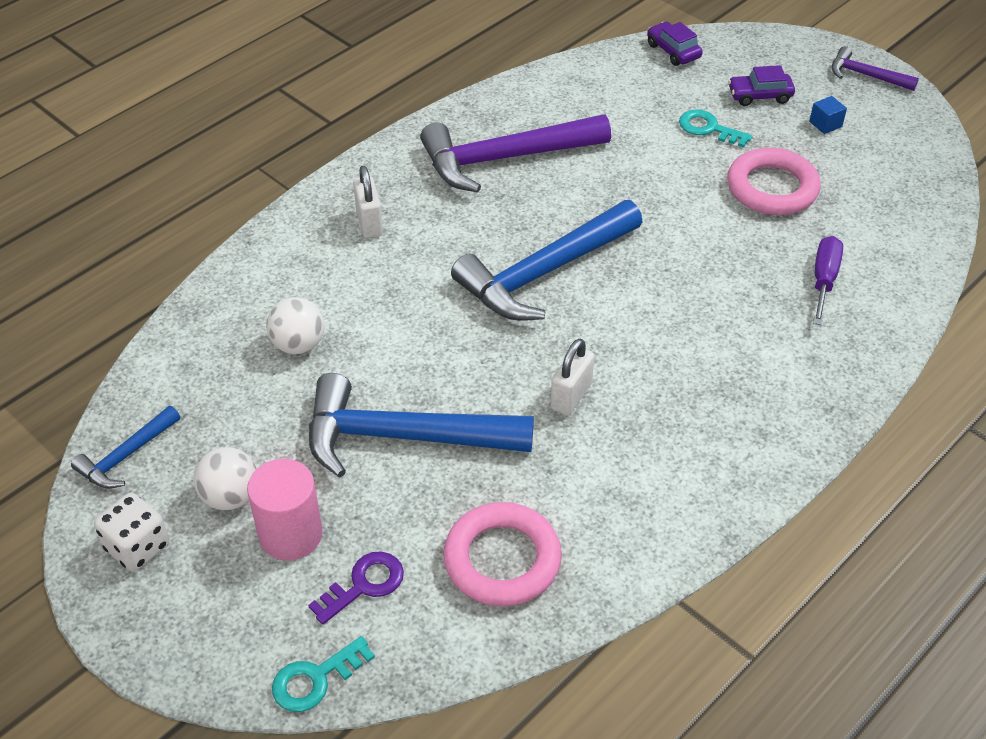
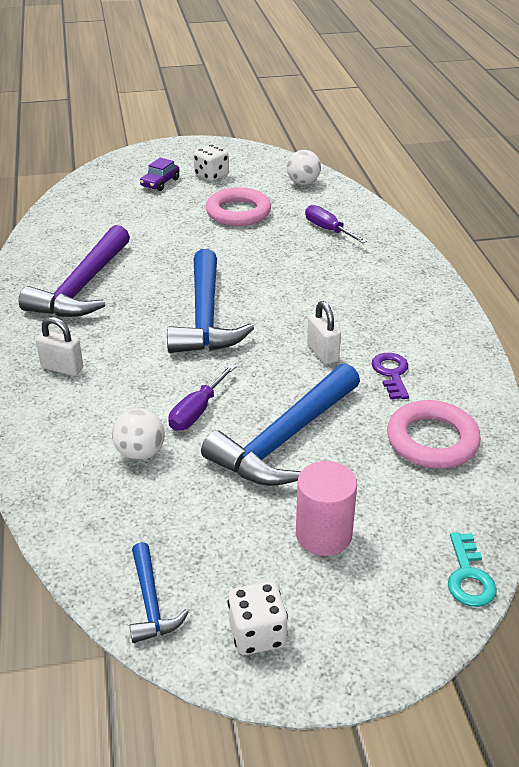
camera: 55 degrees left, 10 degrees down
(230, 497) = (256, 554): white ball -> white ball (303, 183)
(364, 585) = (402, 515): purple key -> purple key (391, 373)
(388, 350) = (196, 411): none -> purple screwdriver
(673, 51) = (80, 190): purple car -> none
(708, 128) = (162, 209): turquoise key -> none
(825, 124) = (211, 175): blue cube -> white dice
(866, 75) = (191, 148): purple hammer -> none

